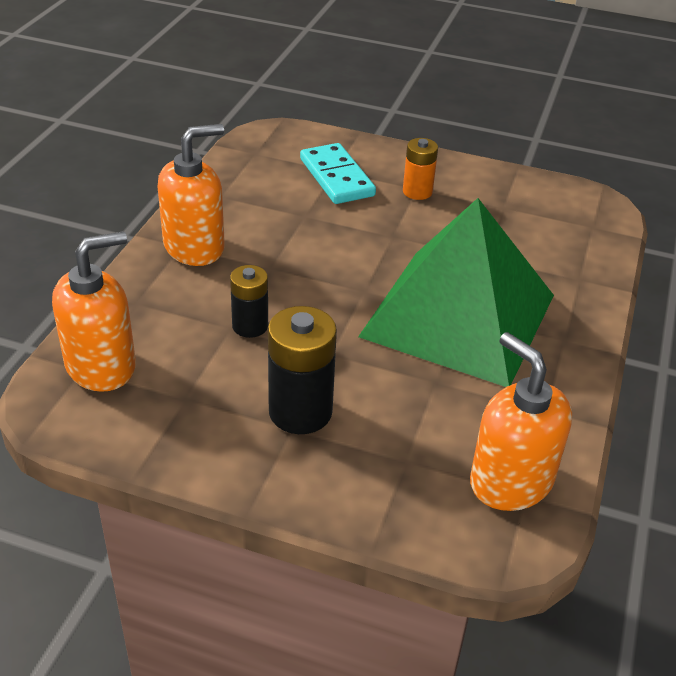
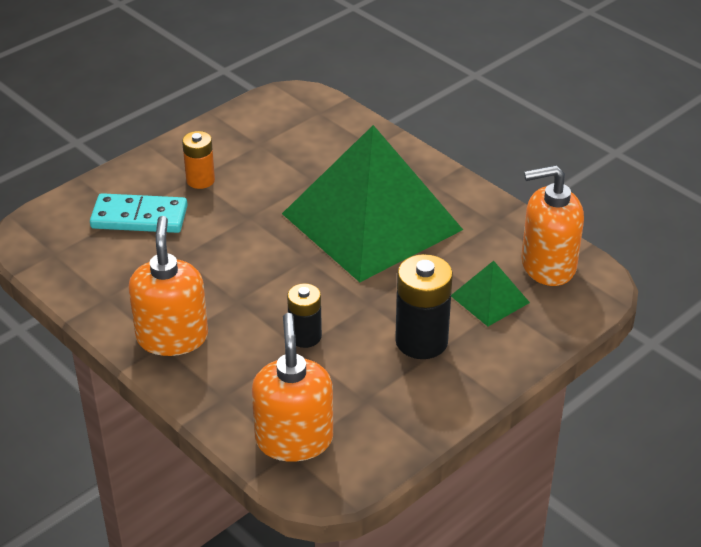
camera: 60 degrees left, 0 degrees up
(410, 446) = (490, 299): none -> green pyramid

